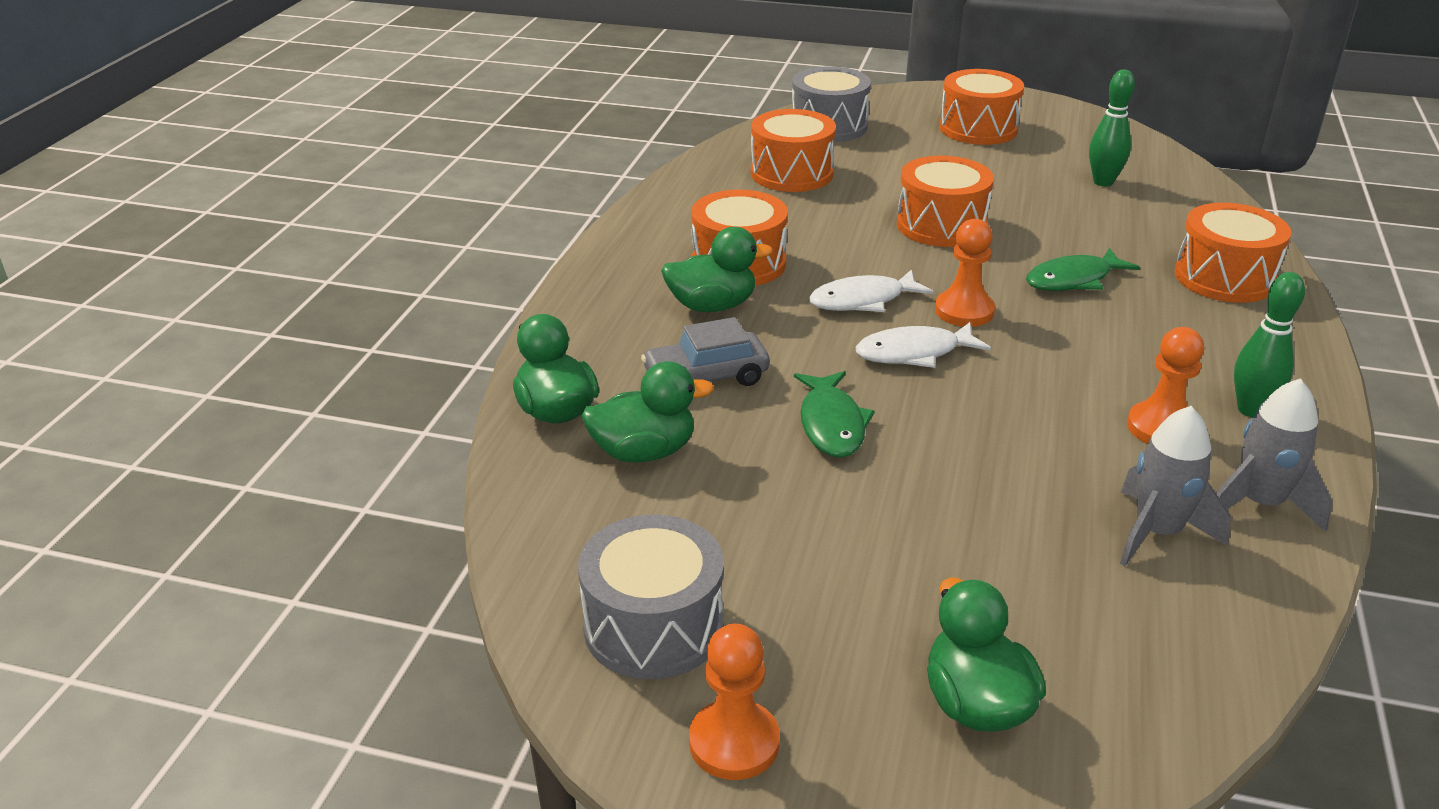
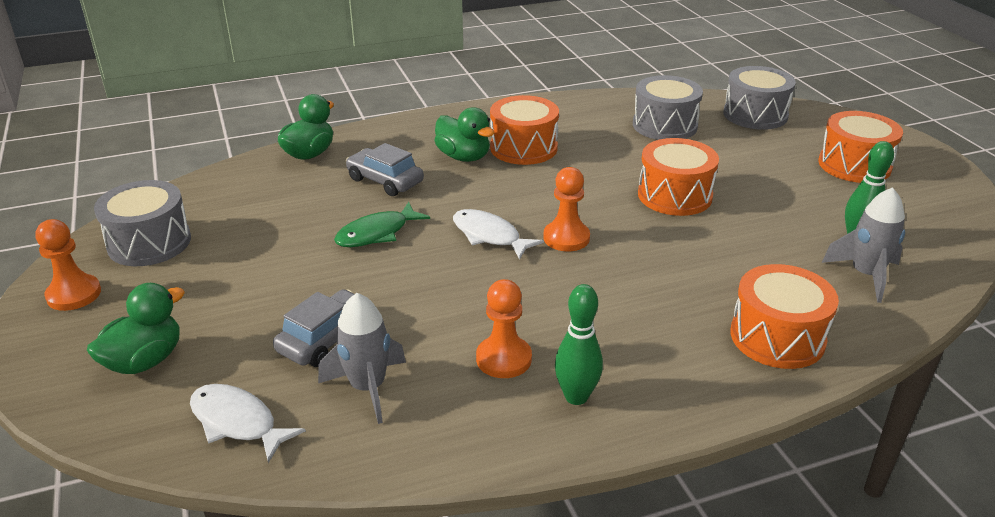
camera: 55 degrees right, 0 degrees up
(644, 452) = (295, 189): green duck -> none
(791, 173) = (664, 125): orange drum -> grey drum
(863, 300) = (532, 199): white fish -> white fish (237, 422)
(1037, 533) = (326, 339): none -> grey car
(1073, 280) = (671, 268): green fish -> none
(1259, 504) = (446, 428): grey rocket -> grey rocket (865, 275)

